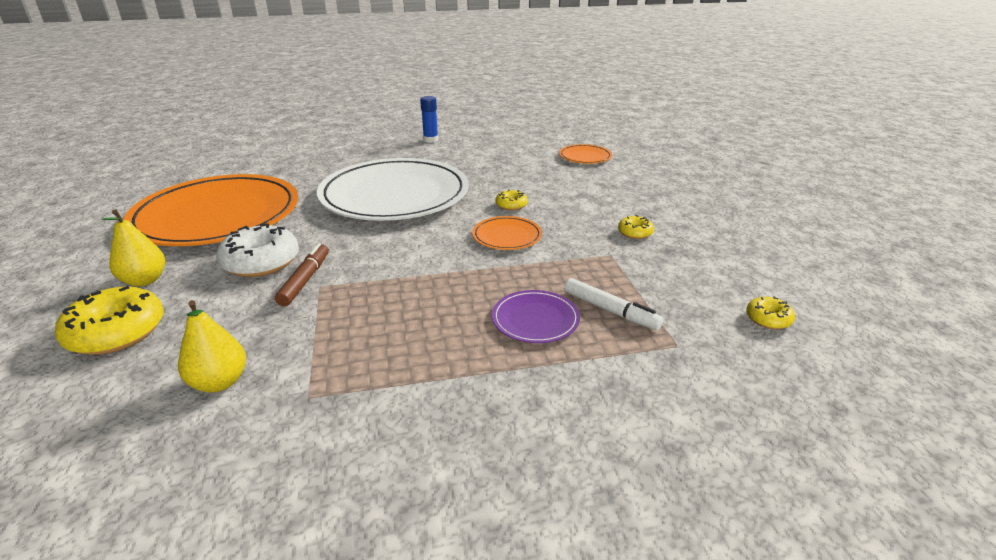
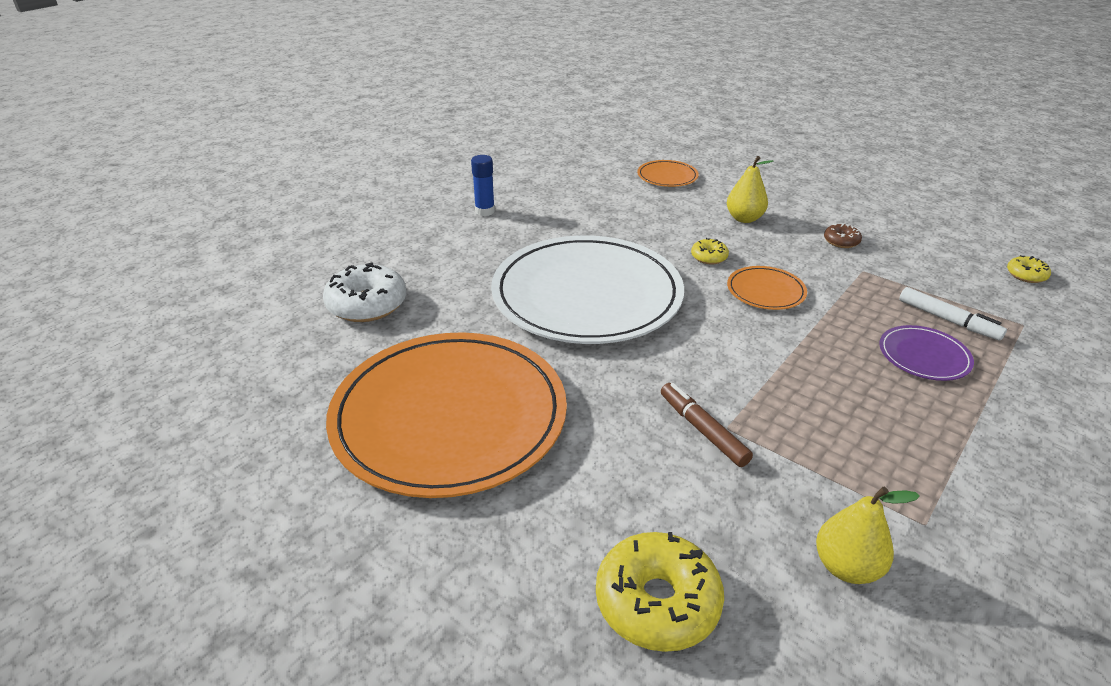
camera: 40 degrees left, 5 degrees up
(144, 280) = (550, 535): yellow pear -> yellow pear (744, 218)
(261, 262) = (622, 438): white donut -> white donut (367, 304)
(610, 310) = (948, 320): white marker -> white marker turned 45 degrees clockwise
(635, 233) = (841, 241): yellow donut -> brown donut

